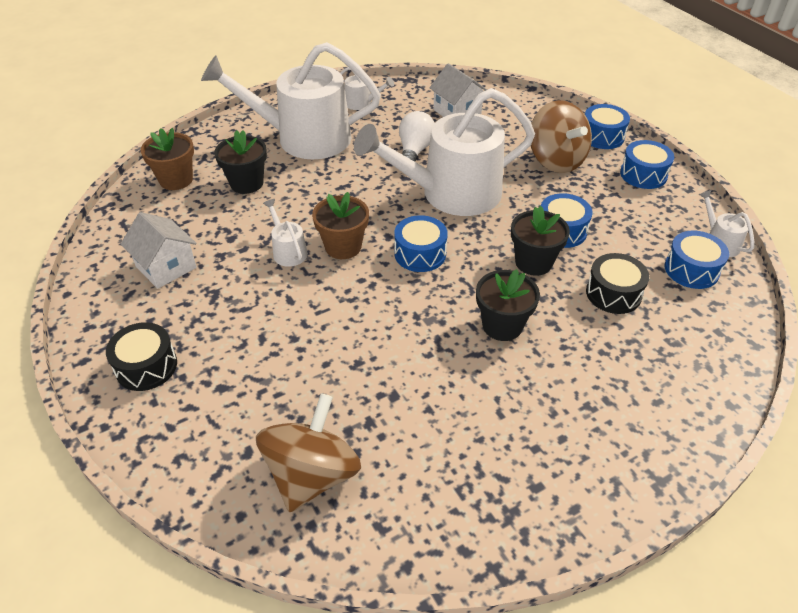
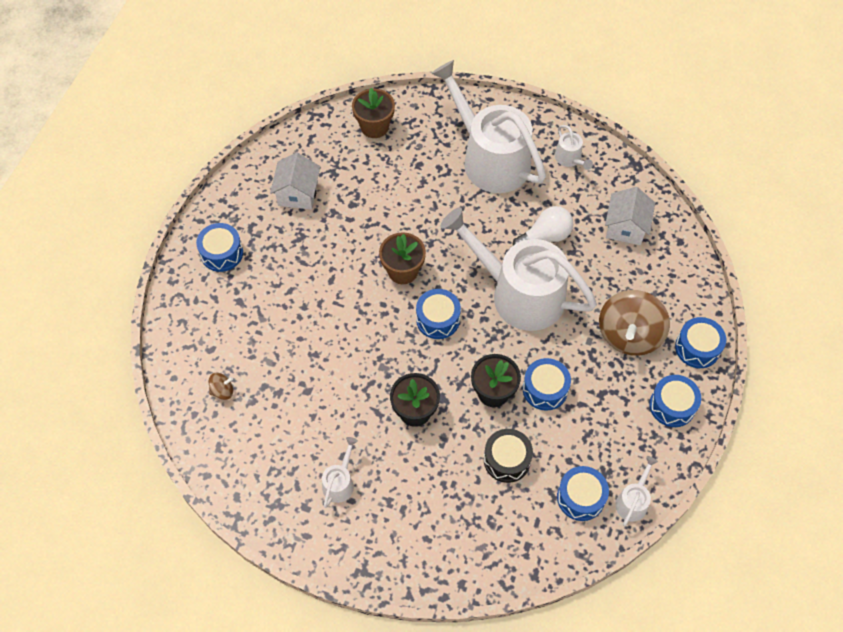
camera: 50 degrees right, 15 degrees up
(146, 366) = (222, 253): black drum -> blue drum
(246, 183) = (410, 167): black flower pot -> none
(288, 251) = (370, 244): white watering can -> white watering can (339, 482)
(312, 474) = (222, 391): brown spinning top -> brown spinning top, size x0.43

